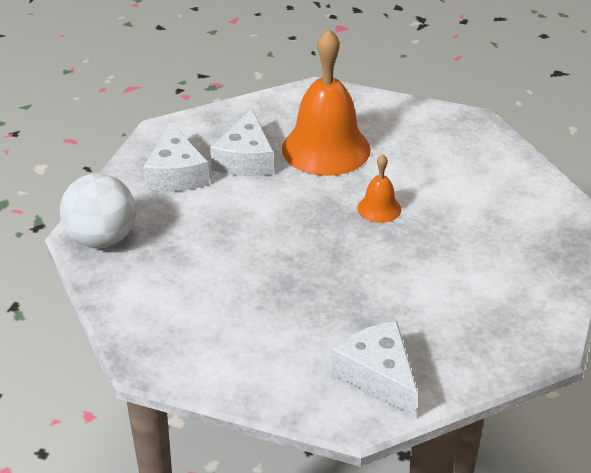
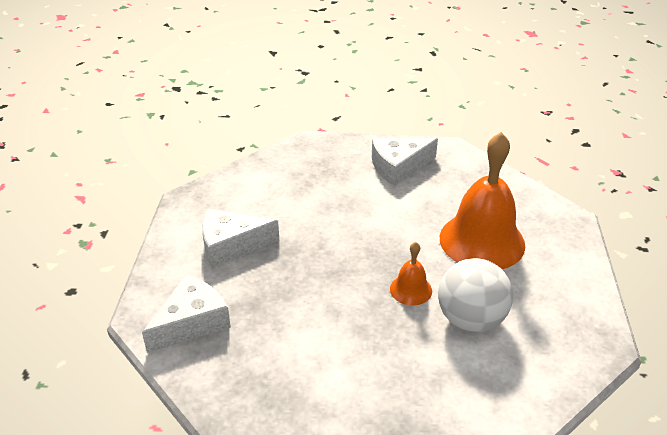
camera: 75 degrees right, 0 degrees up
(102, 239) = (306, 151): white ball -> white ball (470, 319)
(245, 159) = (438, 197): white cheese -> white cheese (231, 245)

